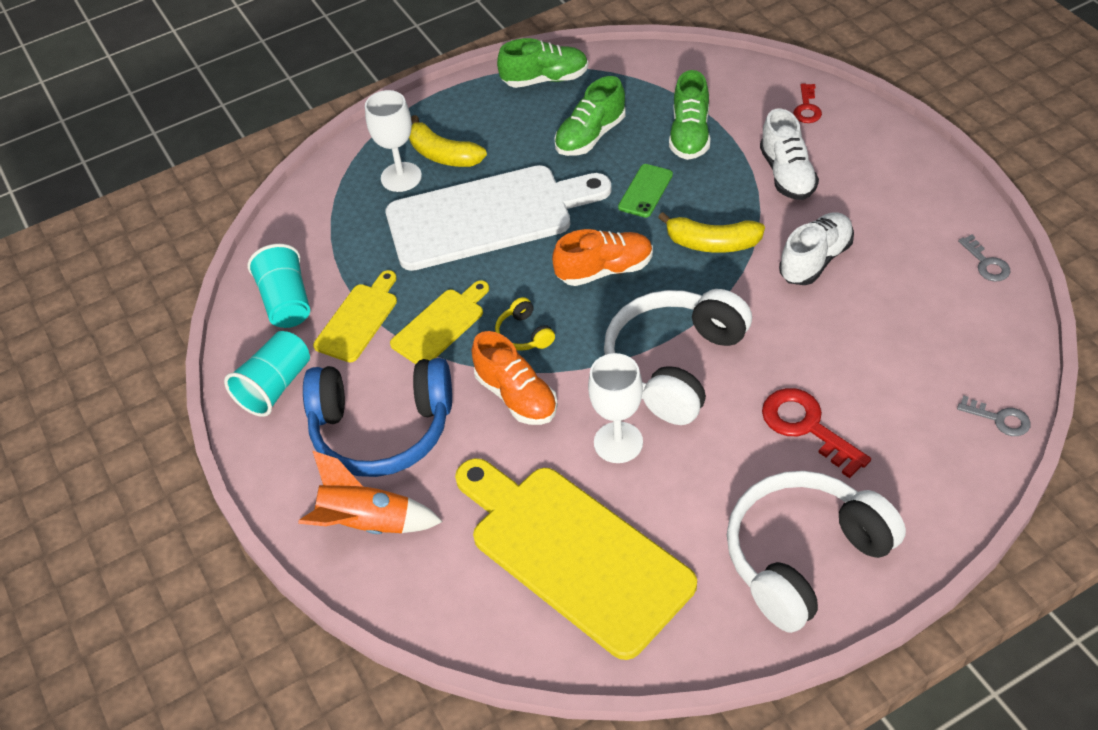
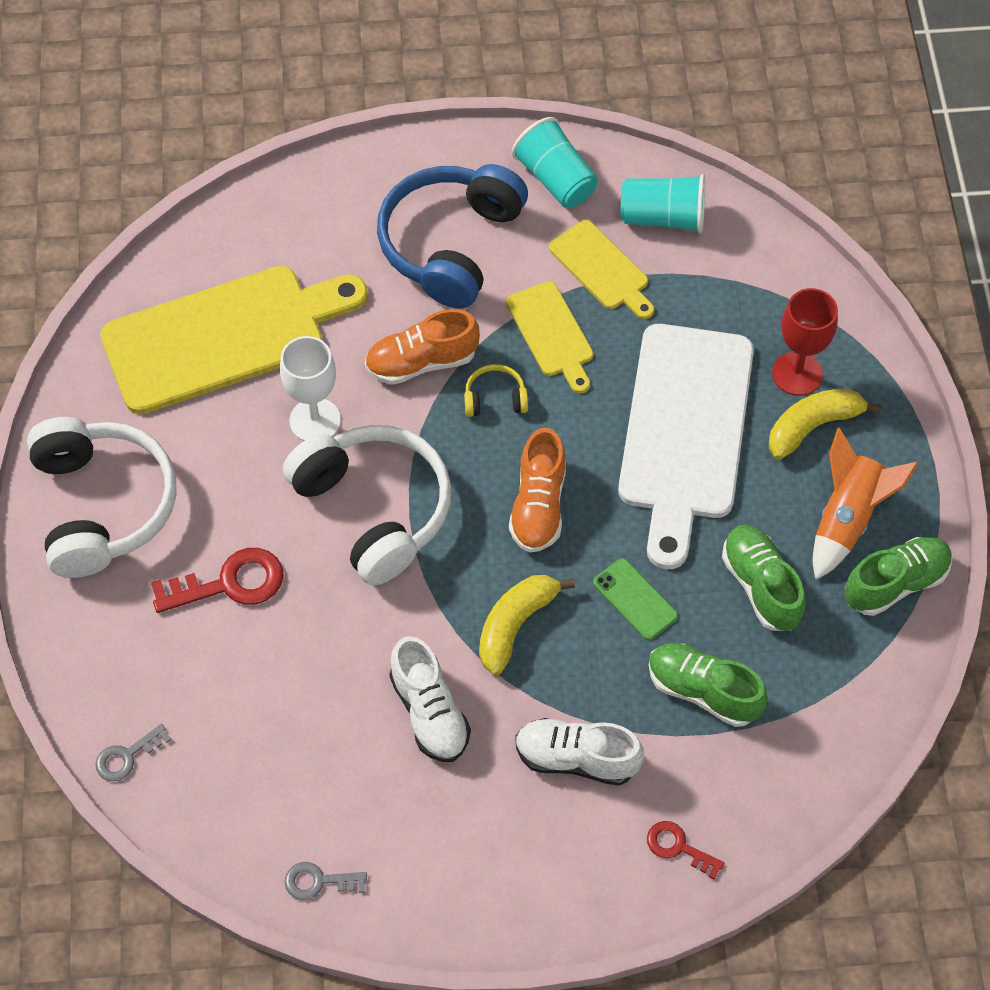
camera: 110 degrees right, 10 degrees up
(367, 524) = (354, 201): orange rocket -> orange rocket (847, 519)
(401, 177) = (797, 373): white goblet -> red goblet
(545, 79) = (895, 583): green shoe -> green shoe turned 135 degrees counterclockwise

